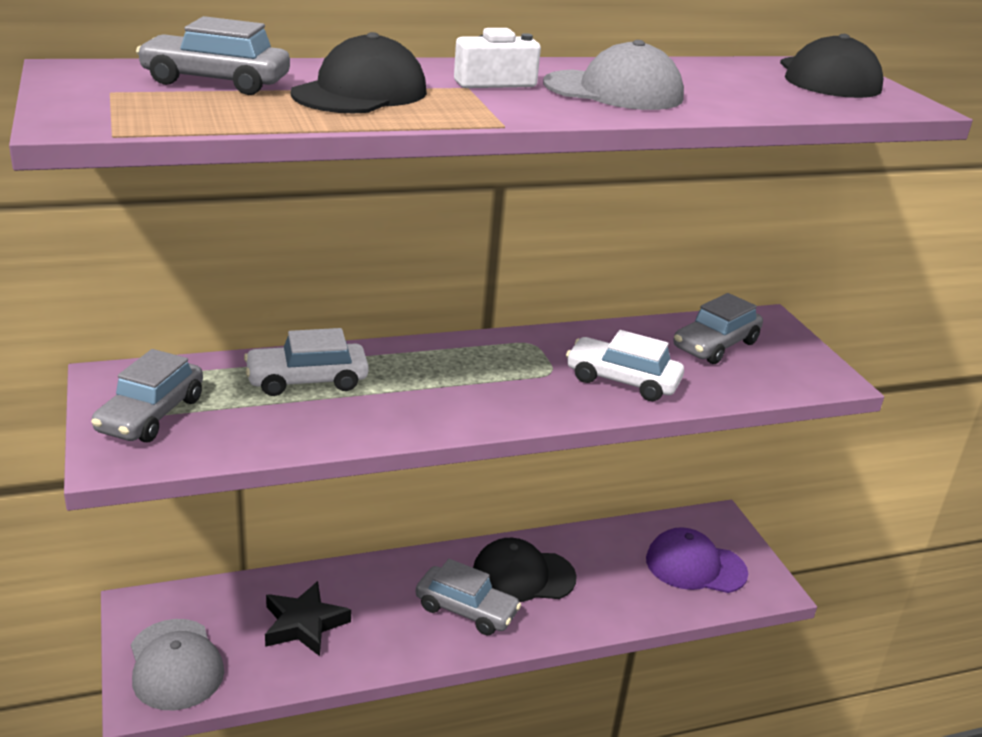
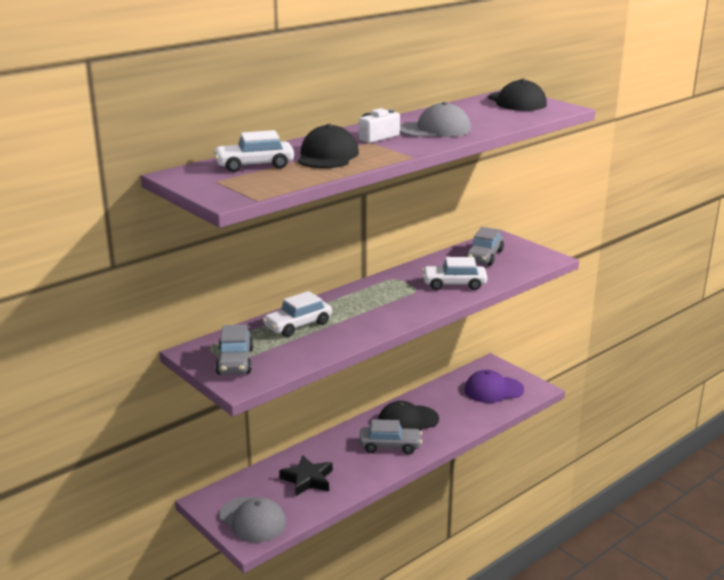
camera: 20 degrees left, 5 degrees down
(216, 82) = (254, 165): grey car -> white car

